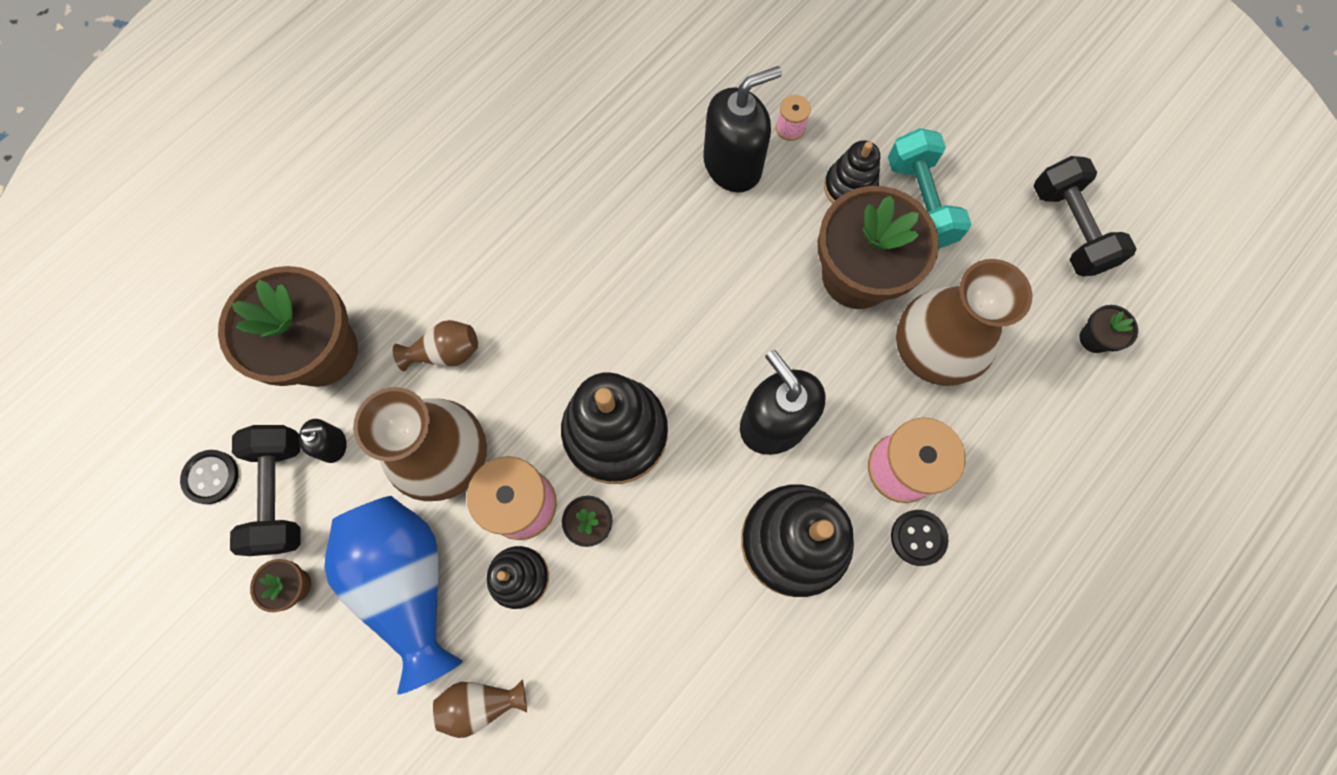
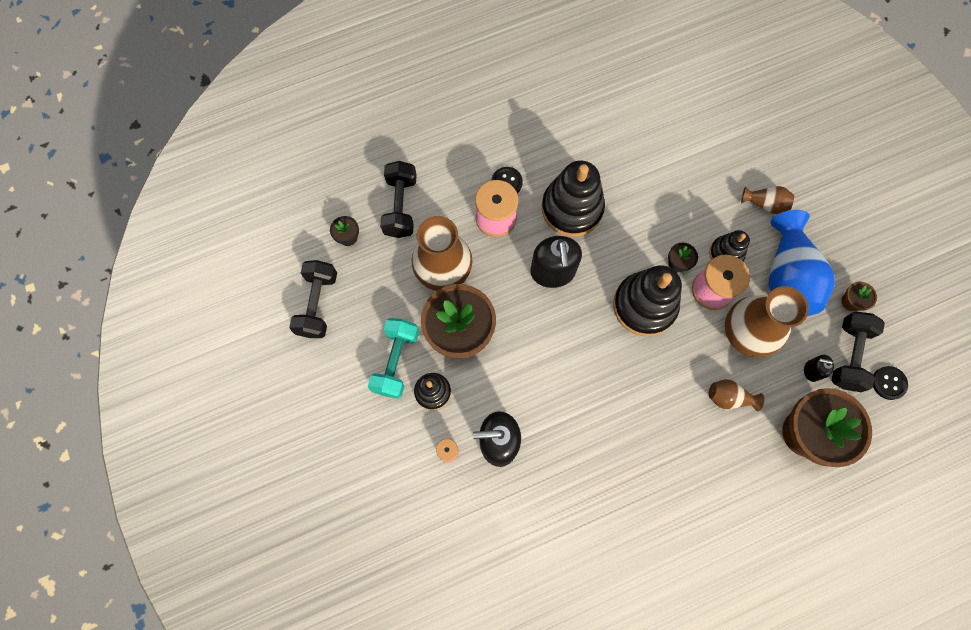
camera: 155 degrees left, 0 degrees up
(1052, 420) = (400, 206): none -> black dumbbell

